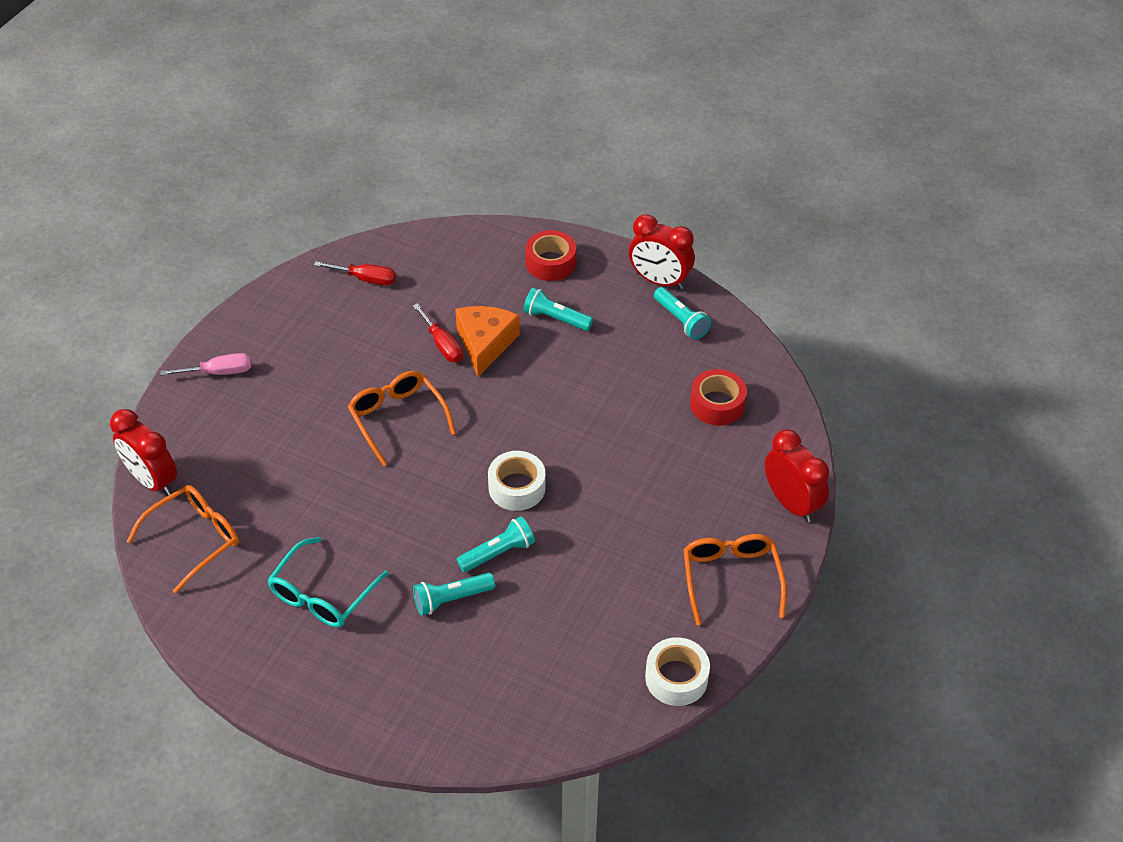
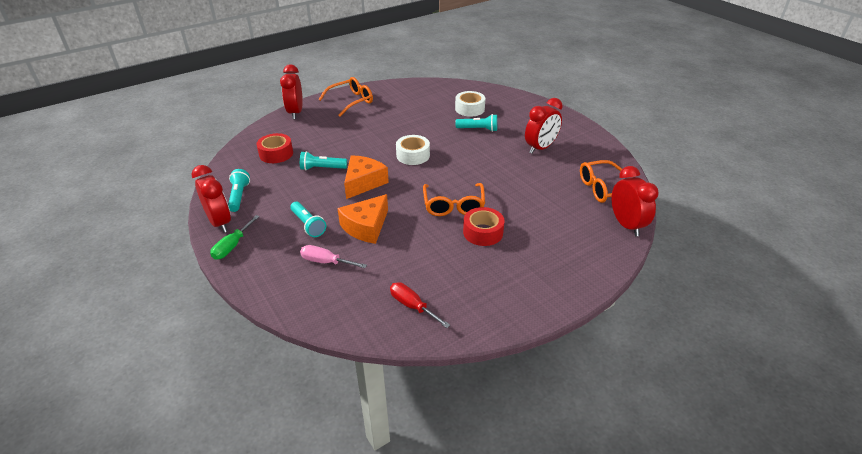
camera: 150 degrees left, 10 degrees down
(219, 372) = (562, 276): pink screwdriver -> pink screwdriver (326, 262)
(322, 594) = (540, 148): turquoise glasses -> red clock
(442, 345) = (393, 236): red screwdriver -> none
(498, 553) = (443, 136): turquoise flashlight -> turquoise flashlight (322, 168)
(545, 406) = (363, 182): none -> orange cheese
(550, 263) = (270, 262): red tape -> red tape (483, 232)
(611, 262) = (232, 246): none -> green screwdriver
(676, 678) = (405, 86): white tape -> white tape (469, 109)
(731, 578) = (351, 101): orange glasses -> orange glasses turned 150 degrees counterclockwise

